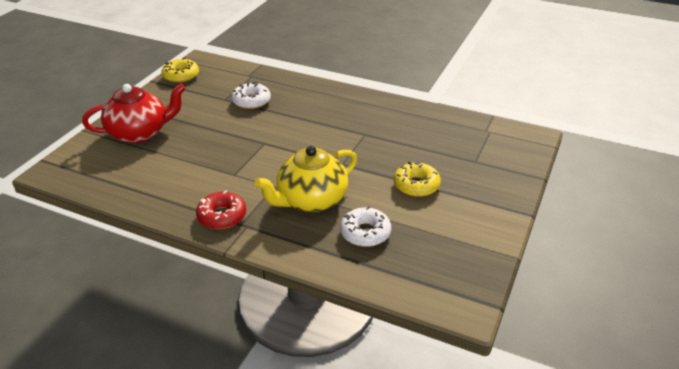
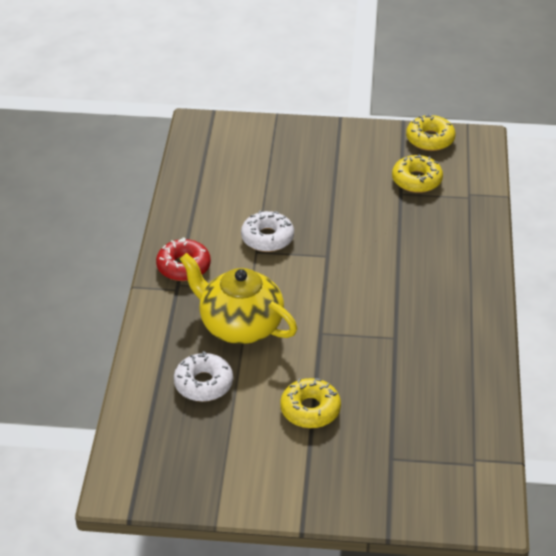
camera: 70 degrees right, 5 degrees up
(140, 133) = (293, 155): red teapot -> none
(217, 90) = (416, 180): none -> yellow donut
(251, 101) = (409, 217): white donut -> white donut (267, 238)

